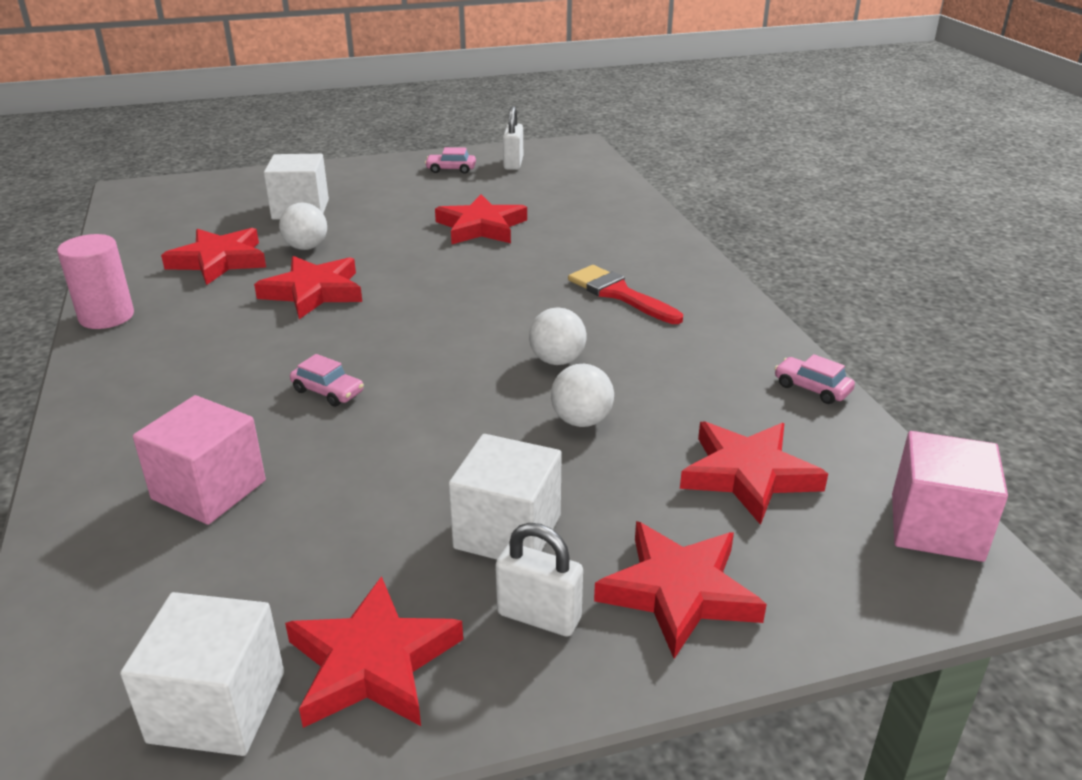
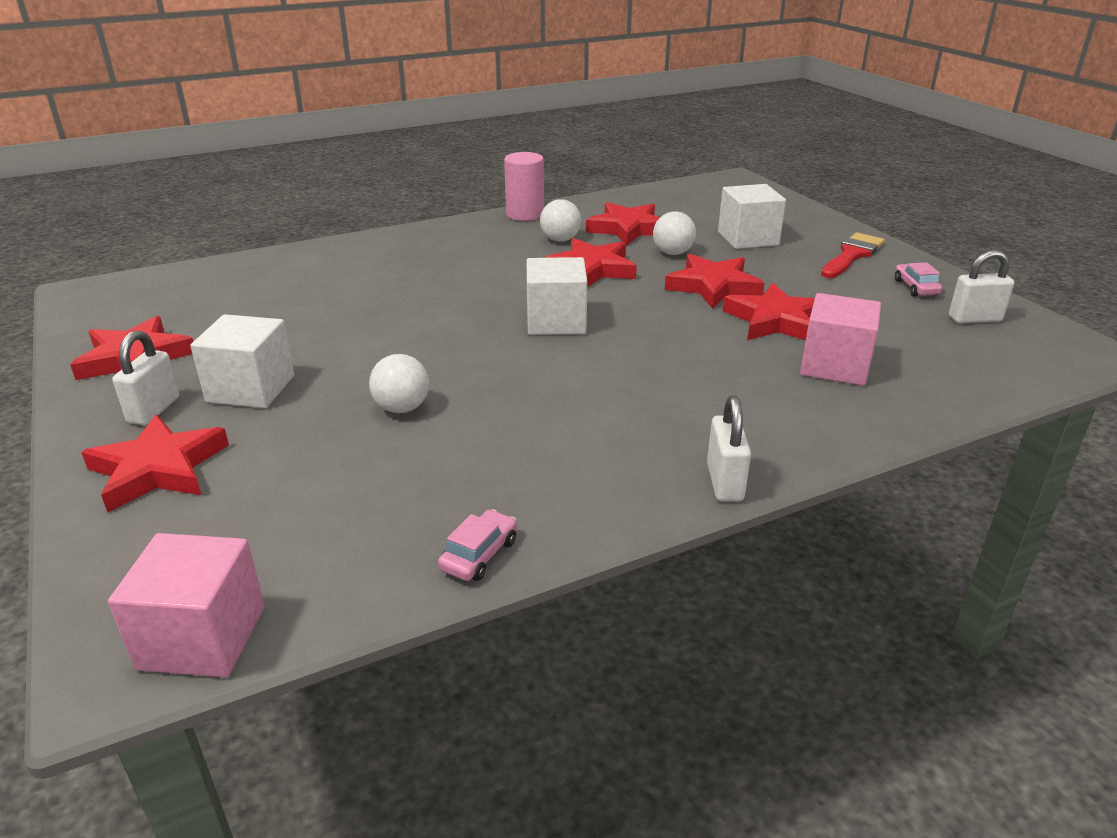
camera: 80 degrees right, 0 degrees up
(209, 490) = (316, 283): pink cube -> pink cube (834, 366)
(217, 707) = (121, 321): white cube -> white cube (556, 321)
(328, 391) = (437, 299): pink car -> none
(557, 360) = (505, 387): white ball -> white ball (560, 240)
(619, 294) = (660, 412): red brush -> red brush (852, 255)
(719, 284) = (724, 482): none -> white padlock
(748, 475) = (311, 505): red star -> red star (713, 286)

